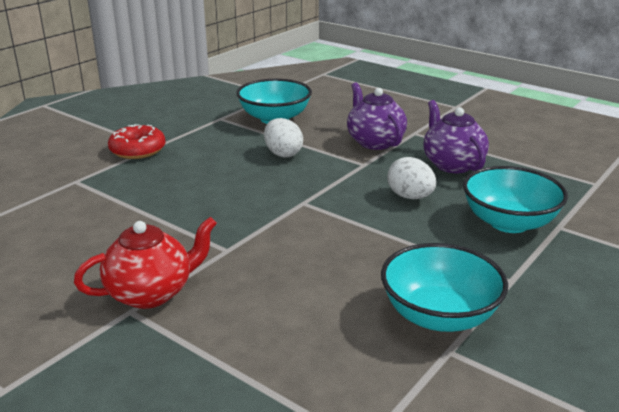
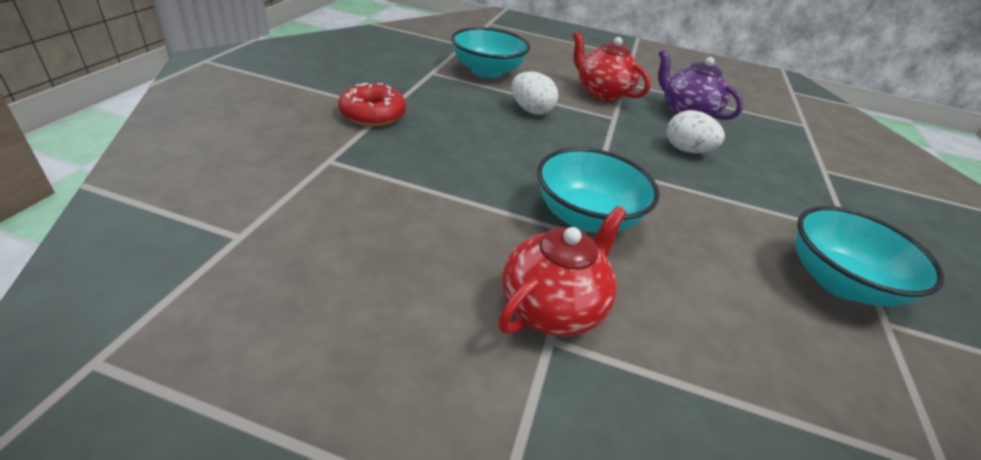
camera: 25 degrees left, 10 degrees up
(375, 142) = (601, 93): purple teapot -> red teapot
(509, 222) = (786, 170): turquoise bowl -> turquoise bowl (586, 217)

